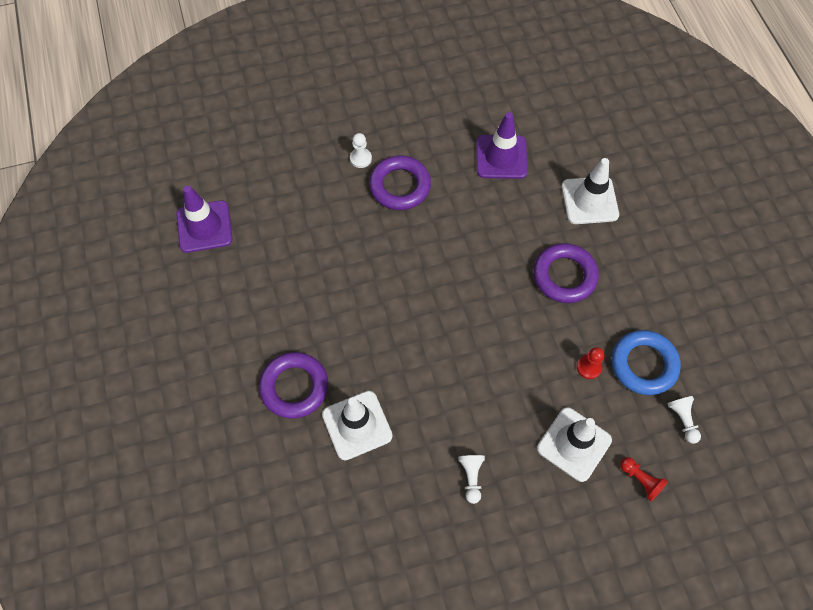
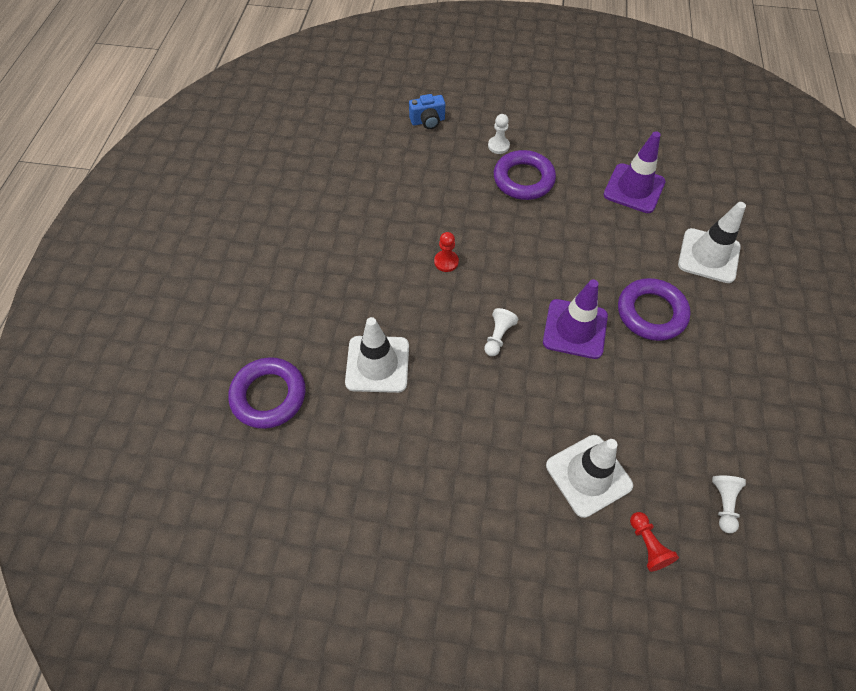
camera: 25 degrees right, 5 degrees down
(204, 227) = (333, 151): purple traffic cone -> purple traffic cone (575, 329)
(280, 156) = (428, 121): none -> blue camera
(294, 387) = (338, 308): purple ring -> purple ring (269, 395)
(471, 477) = (464, 460): white pawn -> white pawn (498, 336)
(589, 367) = (639, 407): red pawn -> red pawn (446, 262)
(643, 364) = (701, 429): blue ring -> none

